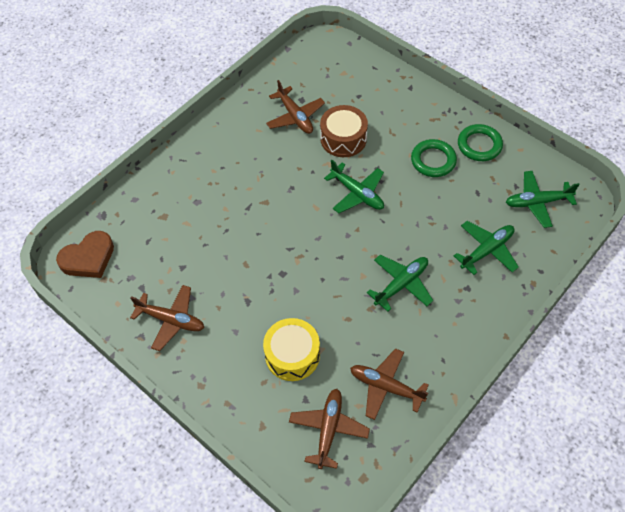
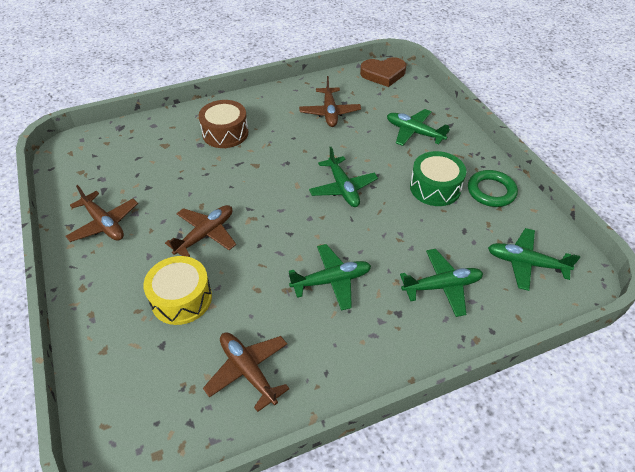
camera: 25 degrees right, 10 degrees down
(88, 258) = (83, 152): brown heart -> brown heart (383, 74)
(328, 429) = (161, 385): brown plane -> brown plane (205, 234)
(343, 139) = (360, 142): brown drum -> brown drum (225, 133)
(384, 109) = (414, 132): none -> green plane
(433, 160) = (435, 188): green ring -> green drum

